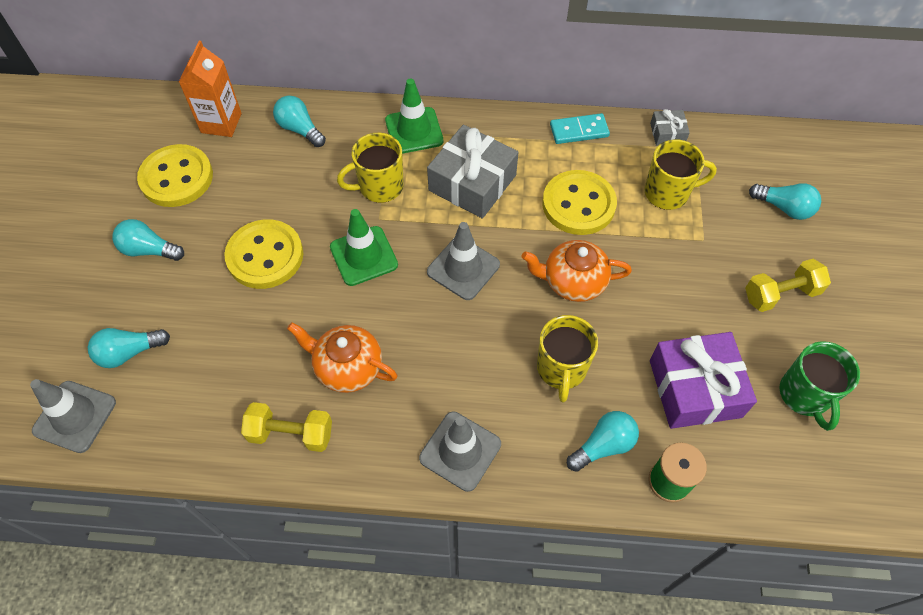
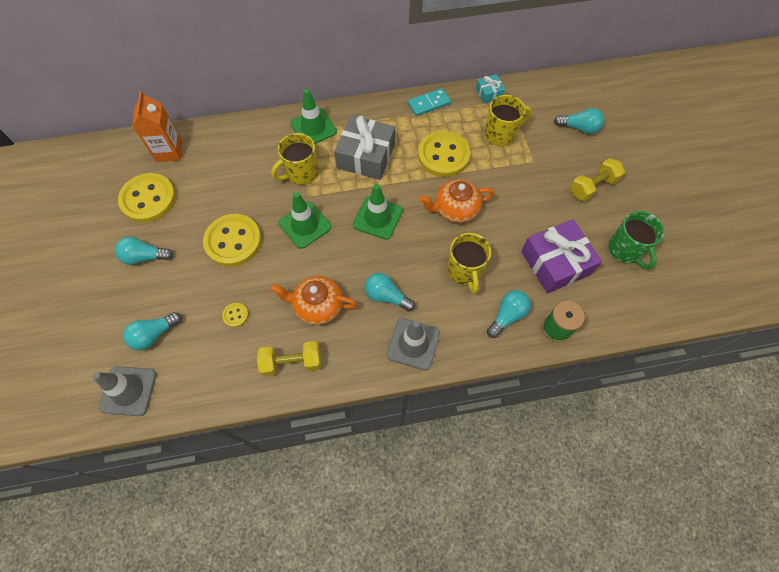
camera: 15 degrees left, 5 degrees up
(238, 353) = (235, 315): none -> yellow button
(300, 129) = (230, 144): turquoise light bulb -> turquoise light bulb (387, 296)
(463, 268) = (377, 218): grey traffic cone -> green traffic cone
(667, 133) = (489, 93): grey gift -> turquoise gift

